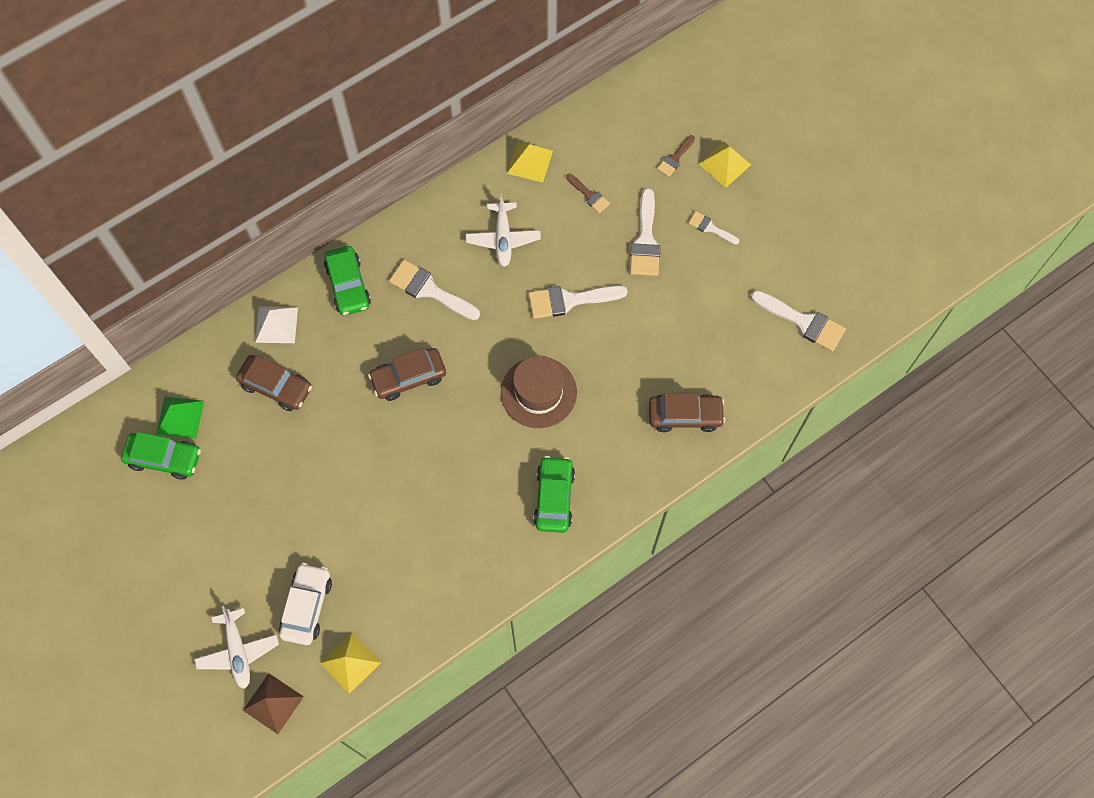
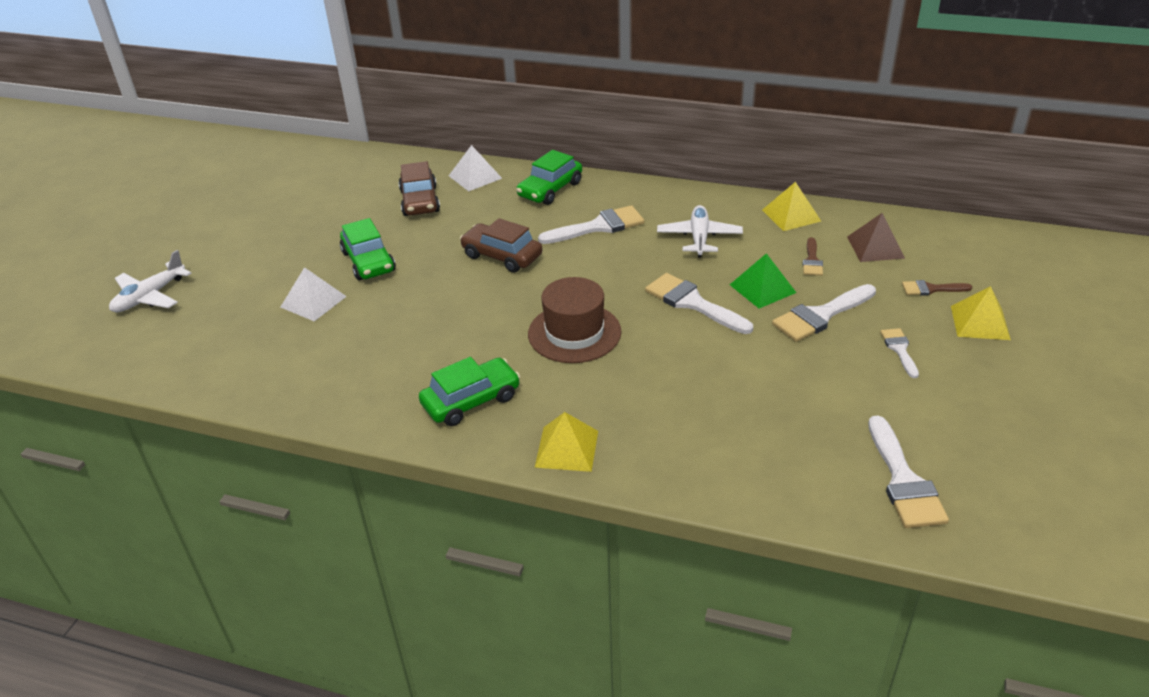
camera: 55 degrees right, 30 degrees down
(164, 458) = (304, 185): green car -> green car (368, 262)
(180, 417) = (347, 176): green pyramid -> green pyramid (762, 288)
(273, 703) = (107, 338): brown pyramid -> brown pyramid (875, 247)
(307, 606) = (222, 310): white car -> none
(350, 662) = (179, 362): yellow pyramid -> yellow pyramid (567, 449)
(352, 537) = (313, 301): none -> white pyramid
(430, 290) = (598, 227): white brush -> white brush turned 75 degrees clockwise
(503, 238) = (699, 238): white plane -> white plane turned 135 degrees clockwise
(685, 415) = (669, 446): brown car -> none

